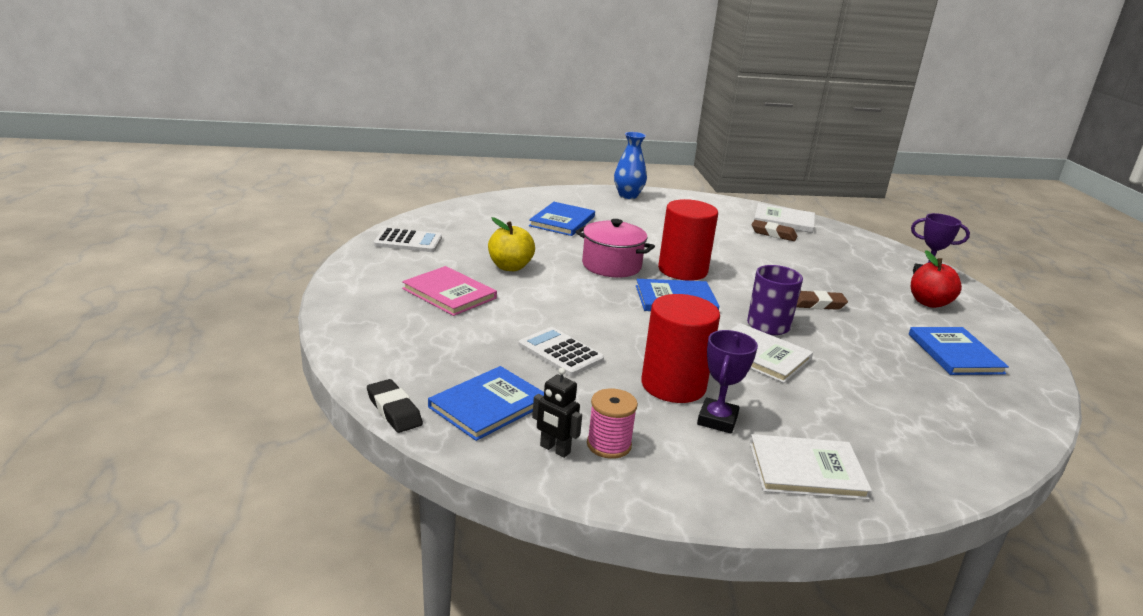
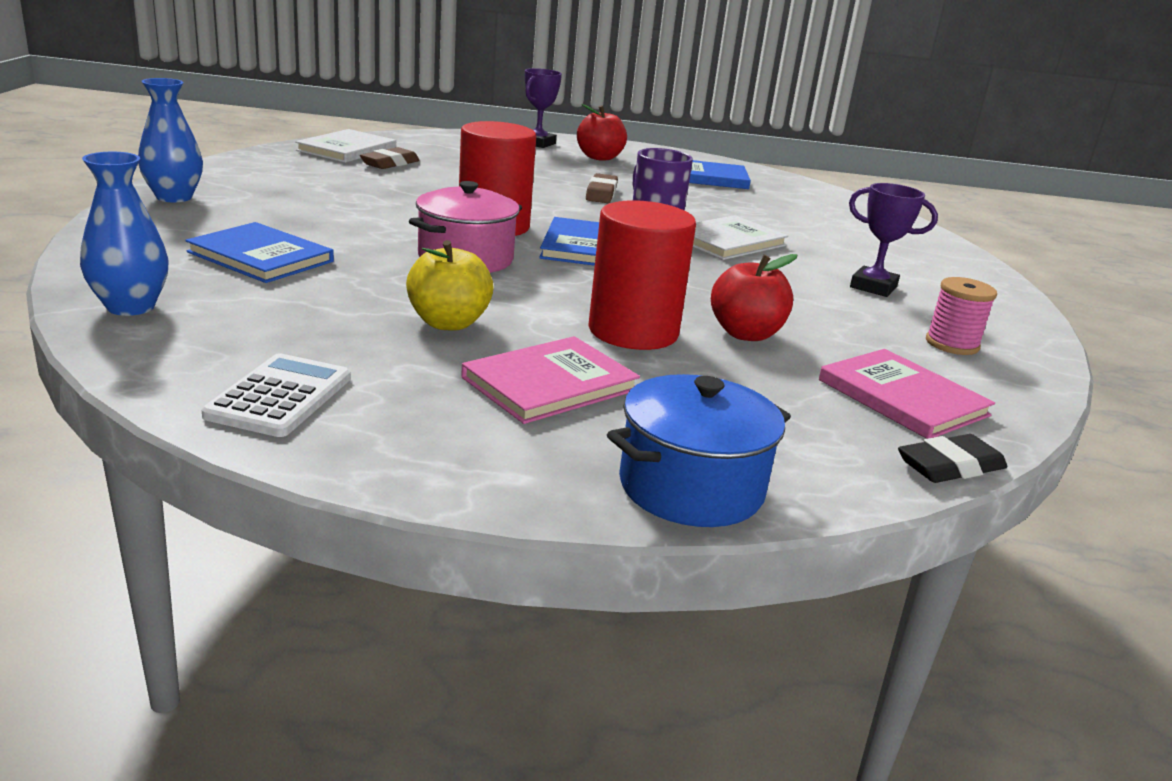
camera: 80 degrees left, 0 degrees up
(351, 328) = (691, 487): none -> blue pot
(480, 208) = (130, 307): none -> blue vase
(488, 405) = (902, 398): blue book -> pink book
(554, 449) = (979, 373): black robot -> none
(560, 352) = (745, 334): white calculator -> red apple
(673, 385) = (809, 291): red cylinder -> red cylinder (633, 331)
(806, 470) = (942, 273): white book -> none

